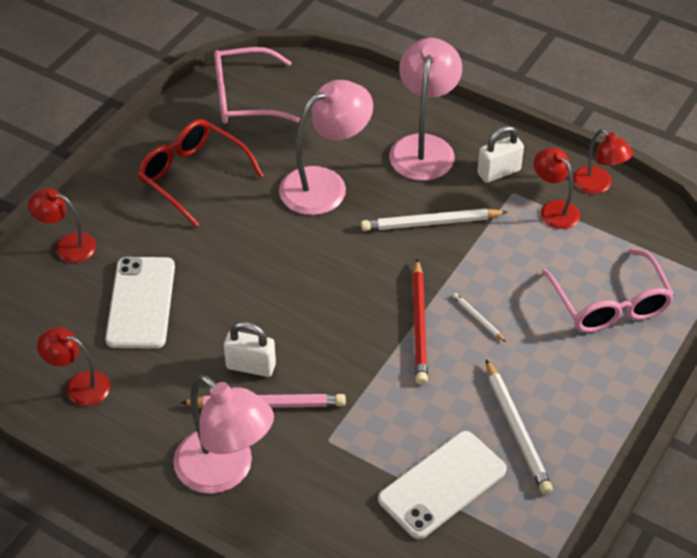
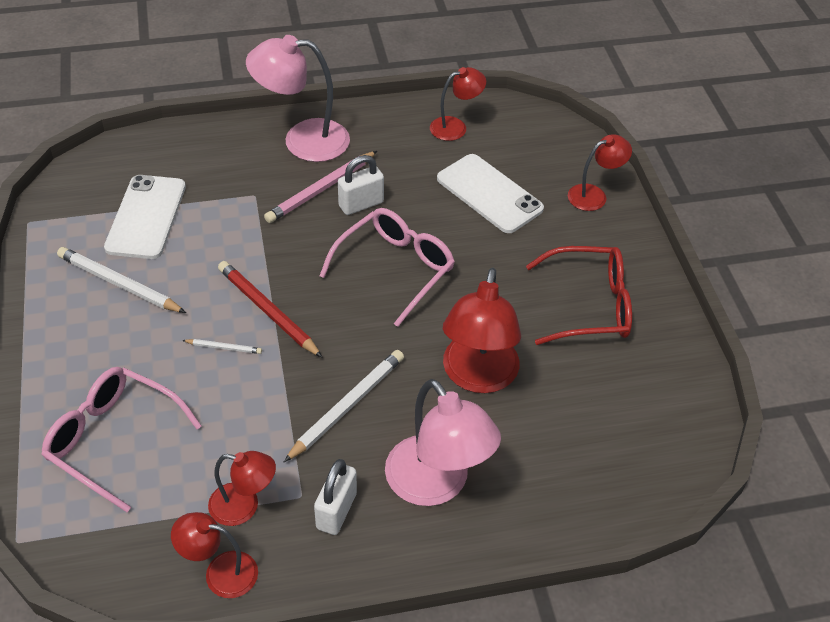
camera: 135 degrees right, 0 degrees up
(244, 98) = (656, 411): pink glasses -> pink glasses (395, 269)
(325, 185) = (478, 377): pink lamp -> red lamp

